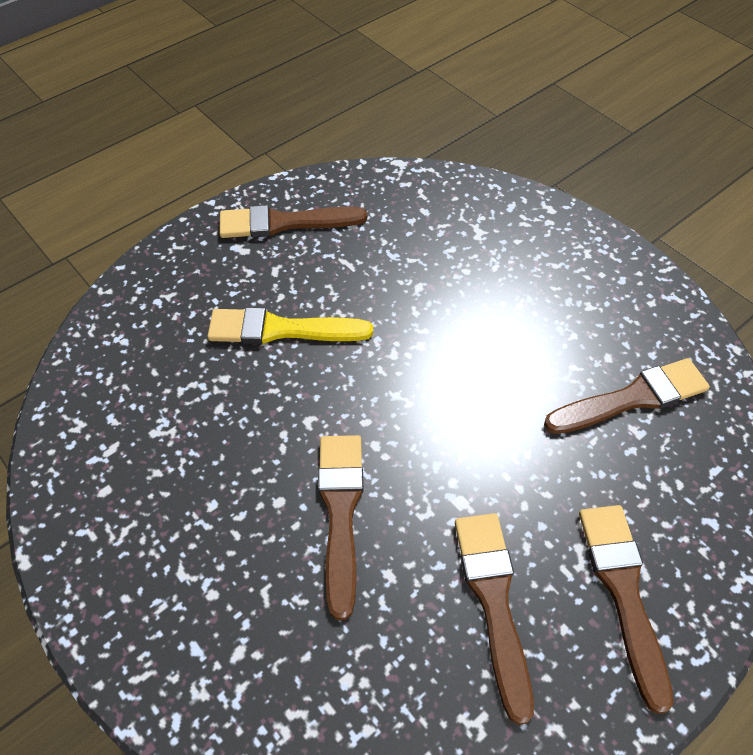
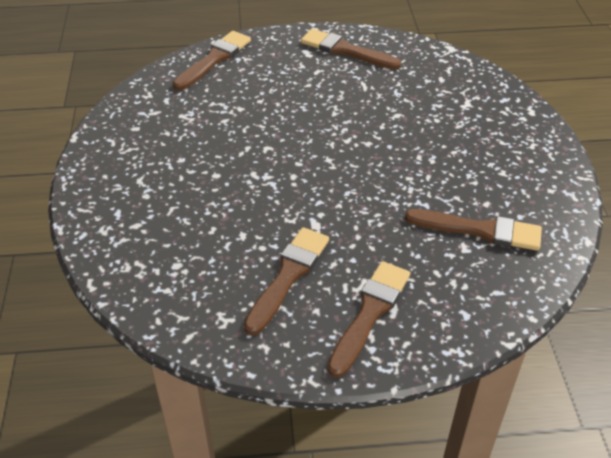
camera: 35 degrees right, 10 degrees down
(281, 329) = (293, 100): yellow brush -> none
(341, 512) = (244, 195): brown brush -> brown brush (214, 59)

